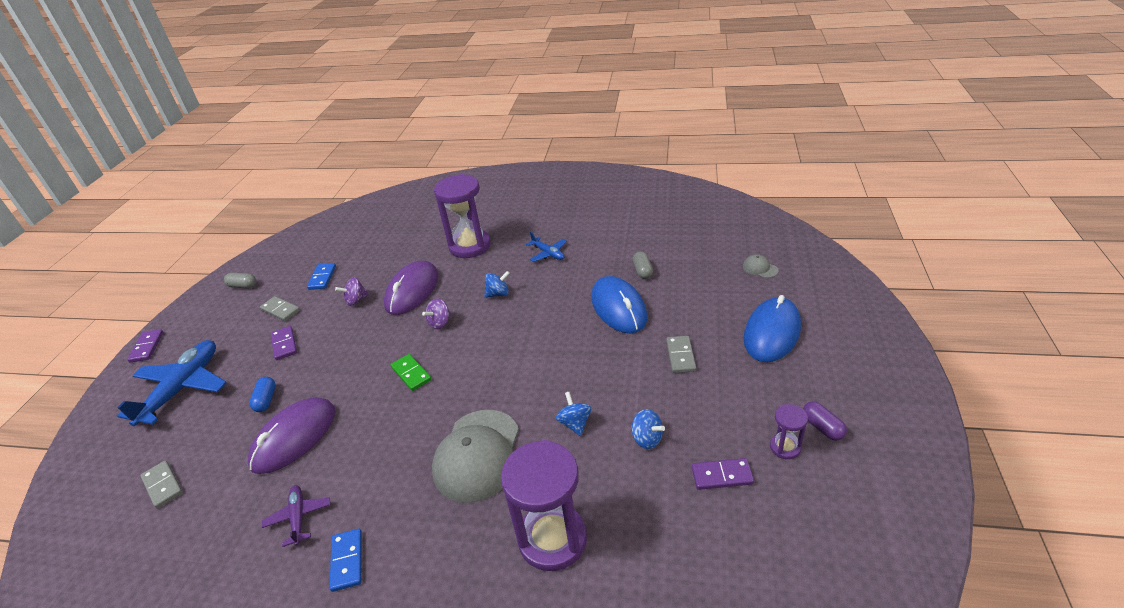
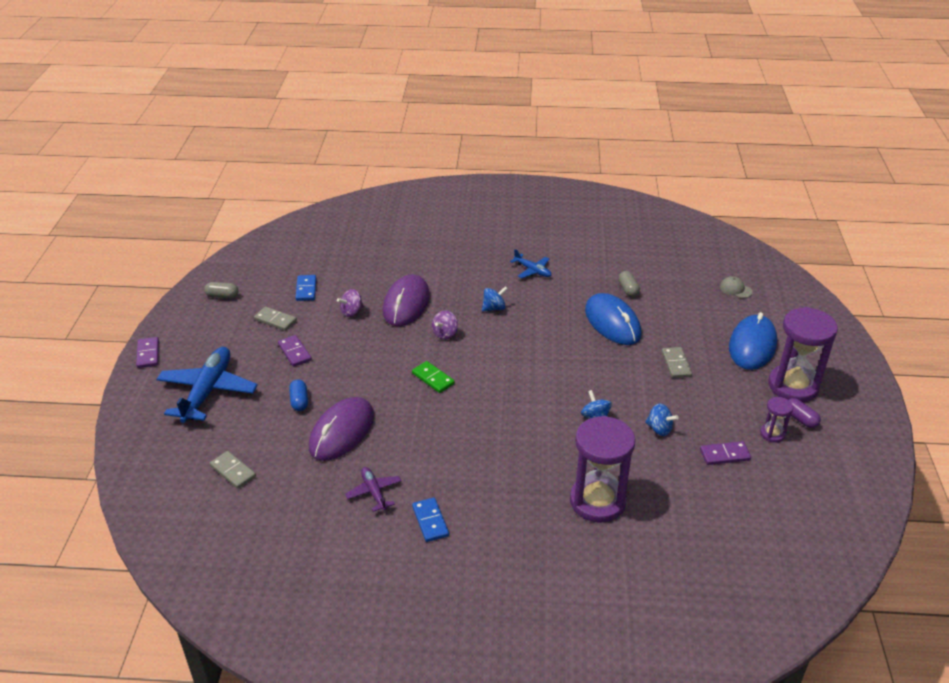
camera: 10 degrees left, 0 degrees up
(470, 246) = (450, 261): purple hourglass -> purple hourglass (793, 386)
(477, 455) = (516, 443): grey cap -> none

